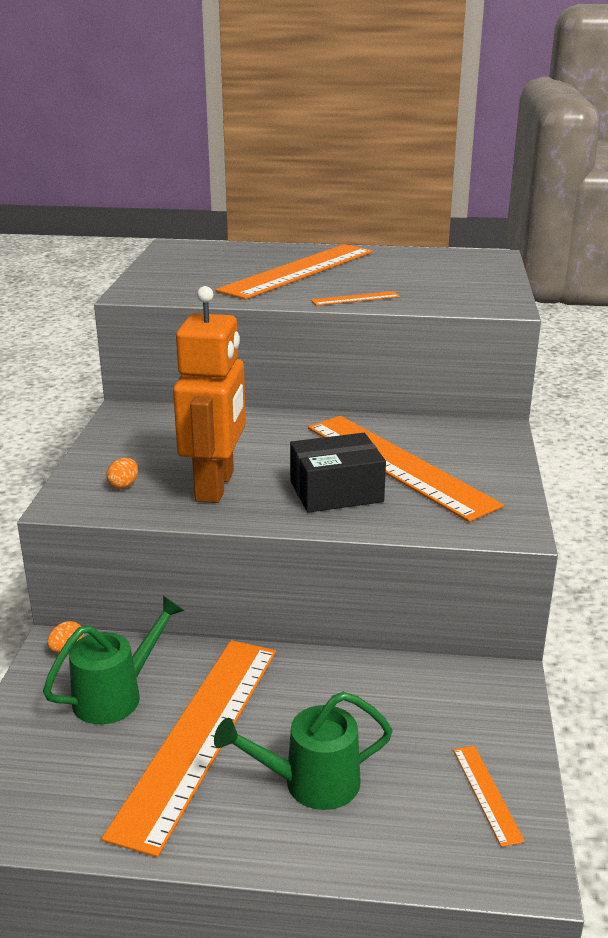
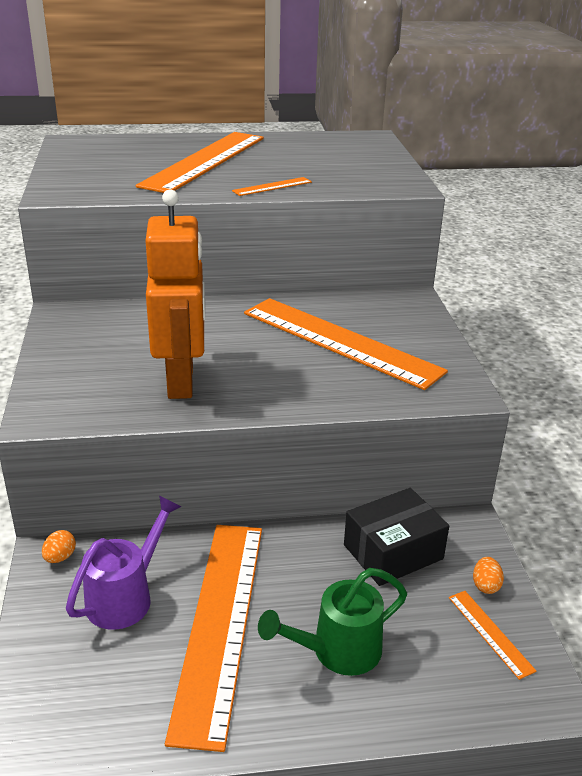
camera: 15 degrees left, 5 degrees up
(116, 695) = (126, 596): green watering can -> purple watering can
(124, 485) = (91, 390): orange egg -> orange egg (485, 585)
(336, 491) = (296, 374): black box -> black box (393, 552)

